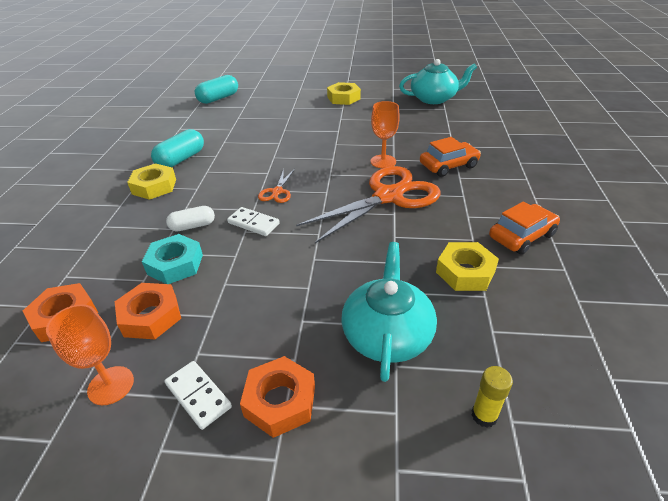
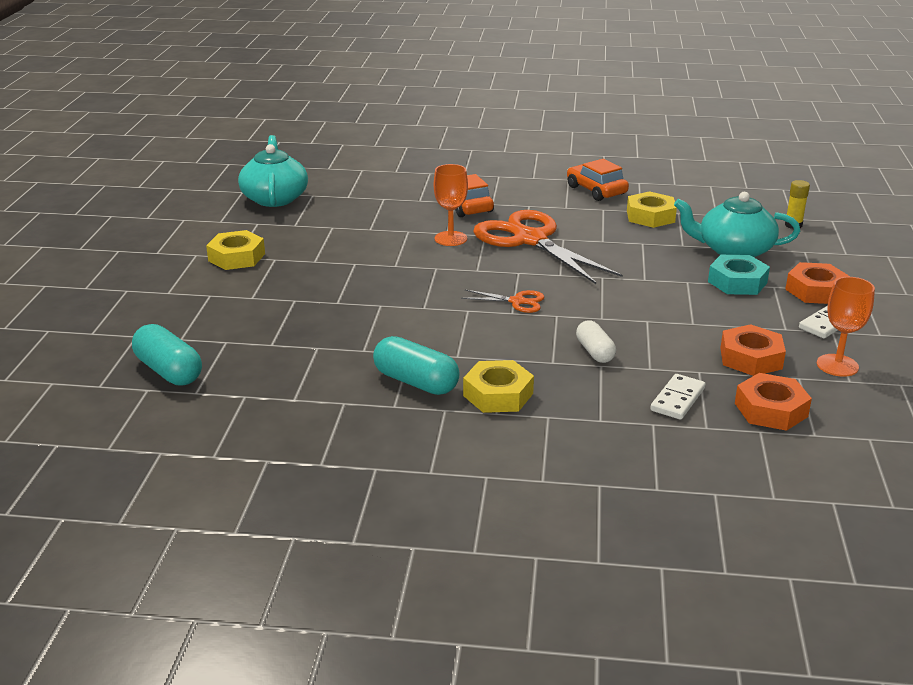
camera: 90 degrees left, 10 degrees down
(175, 264) = (669, 355): turquoise nut -> turquoise nut (737, 282)
(253, 223) = (586, 313): white domino -> white domino (677, 399)

